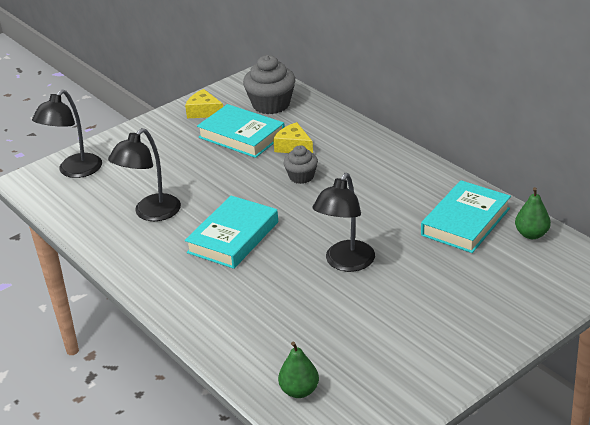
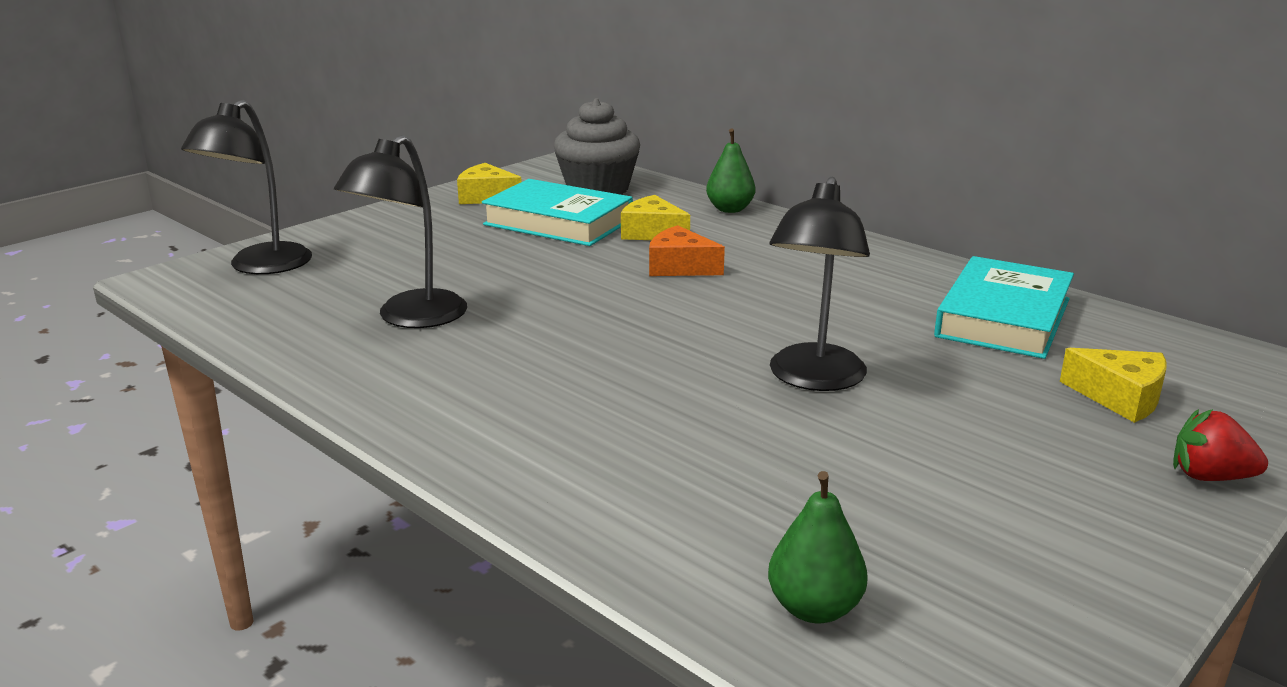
camera: 10 degrees left, 10 degrees down
(233, 237) = (578, 347): turquoise book -> none
(301, 177) = (680, 267): grey cupcake -> orange cheese
(497, 281) = (1120, 397): none -> yellow cheese
(511, 331) = (1209, 477): none -> red strawberry
(531, 234) = (1132, 331): green pear -> green pear (730, 209)

